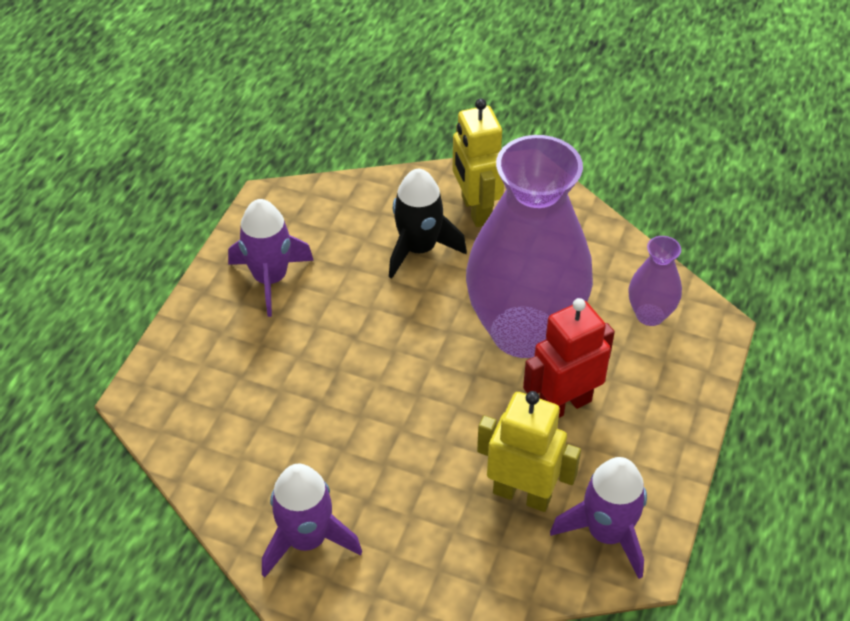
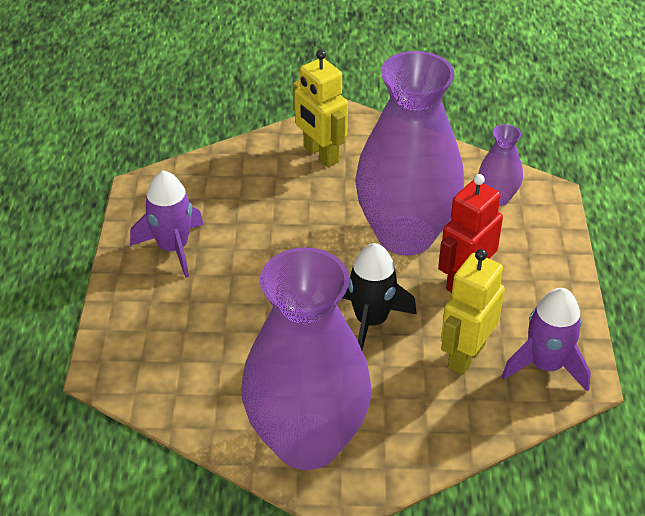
camera: 20 degrees left, 5 degrees down
(307, 540) = (307, 441): purple rocket -> purple vase
(419, 249) = (288, 194): black rocket -> black rocket (371, 321)
(522, 494) = (465, 356): yellow robot -> yellow robot turned 60 degrees counterclockwise

